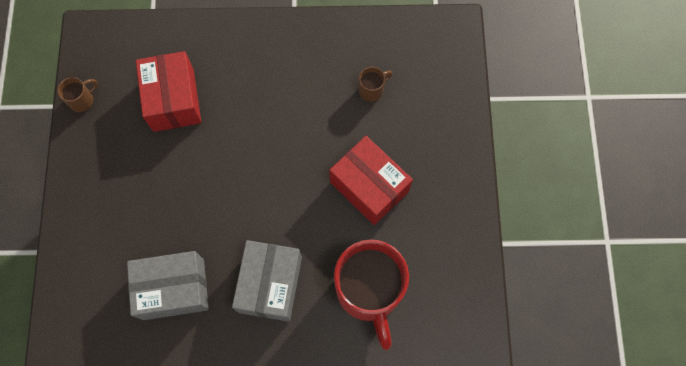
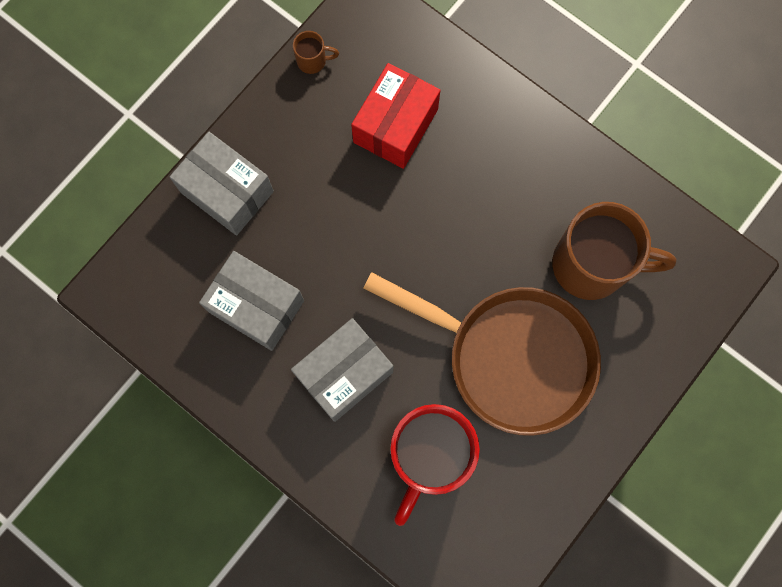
camera: 40 degrees right, 5 degrees up
(91, 230) = (227, 192): none -> grey box
(369, 186) = (511, 357): red box -> brown pan
(372, 90) = (593, 265): brown mug -> brown mug, size x2.42

